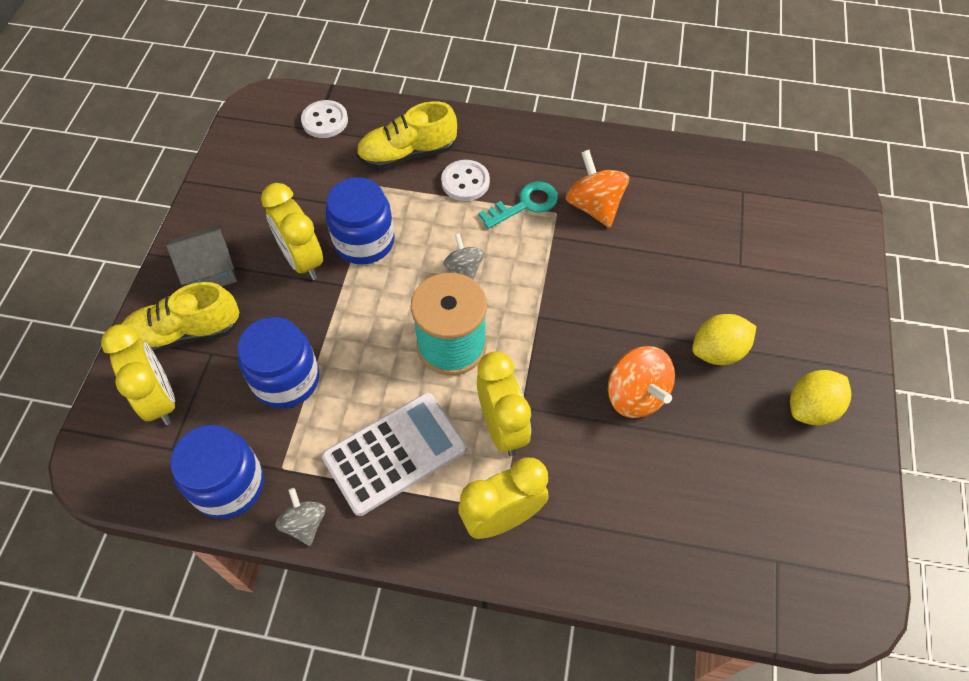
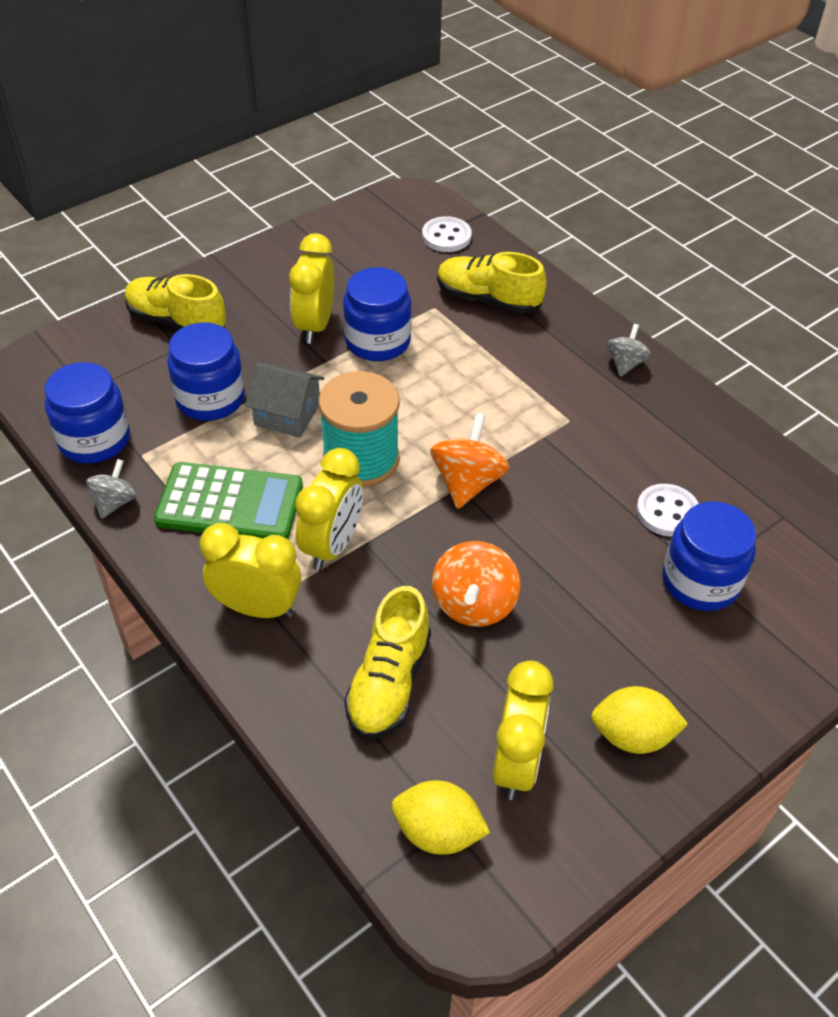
camera: 40 degrees right, 10 degrees down
(159, 399) = (112, 353): yellow clock -> yellow clock (516, 763)
(210, 271) = (240, 291): grey house -> grey house (287, 414)
(395, 453) = (230, 503): white calculator -> green calculator
(464, 268) = (437, 412): grey spinning top -> grey spinning top (625, 364)
(465, 182) = (513, 348): white button -> white button (667, 512)
(525, 204) = (548, 397): turquoise key -> none
(594, 206) = (611, 437): orange spinning top -> orange spinning top (467, 482)
(643, 497) = (389, 682): none -> yellow shoe
(717, 351) = (593, 625): yellow lemon -> yellow lemon (438, 832)
(743, 272) = (700, 581): none -> blue jar

